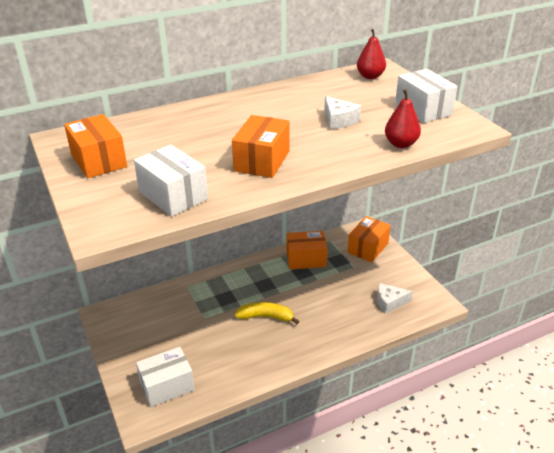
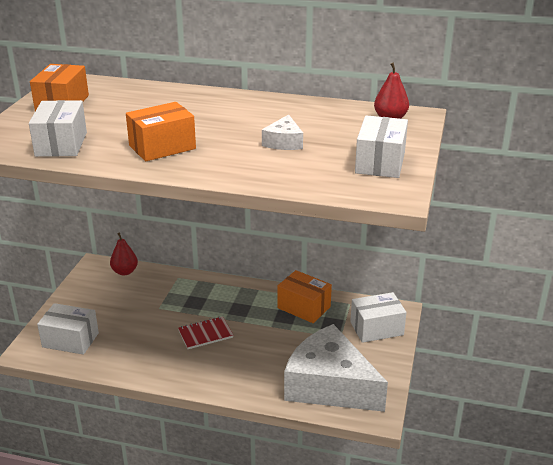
camera: 40 degrees right, 5 degrees down
(266, 317) = (205, 334): yellow banana -> red notebook
(368, 248) = (376, 328): orange box -> white box
(390, 302) = (329, 385): white cheese -> white cheese, size x2.38
(401, 144) = (296, 180): red pear -> red pear (125, 272)

